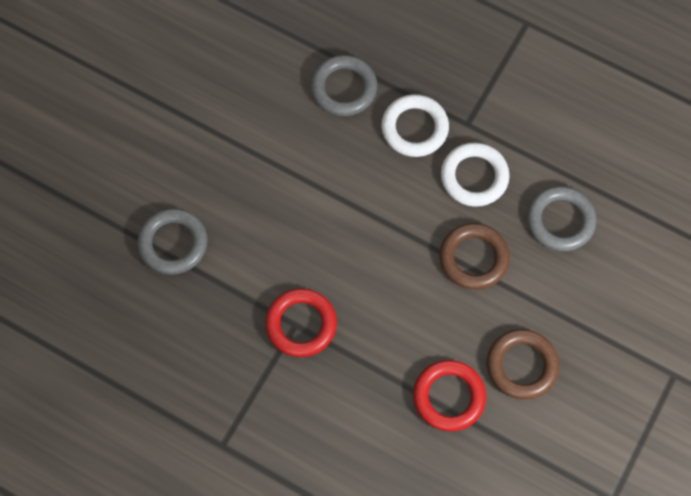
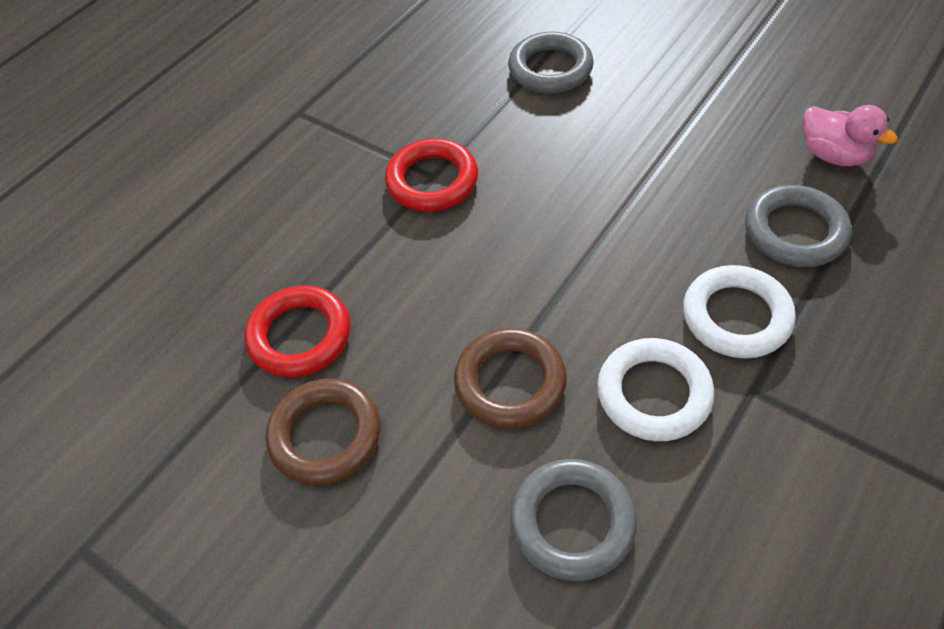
camera: 100 degrees right, 15 degrees down
(273, 57) = (833, 155): none -> pink duck

